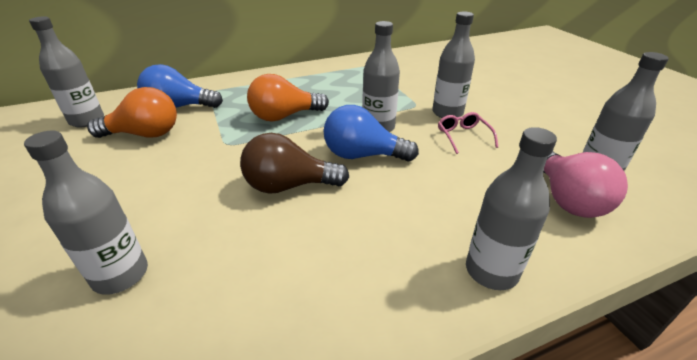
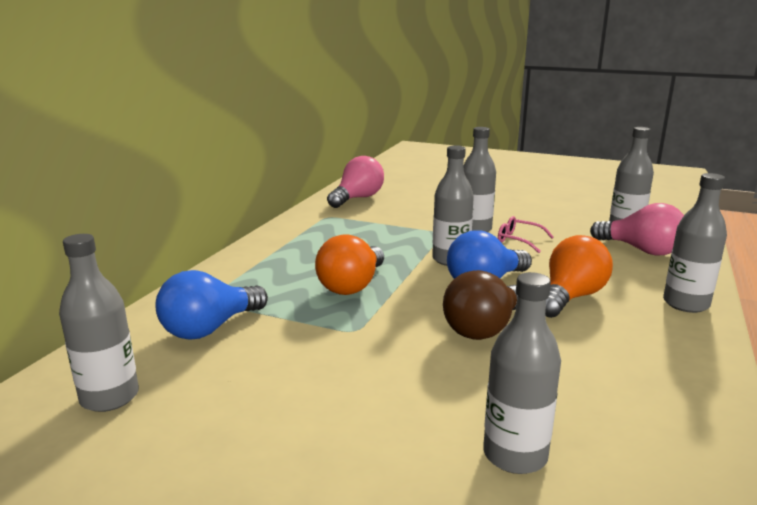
camera: 45 degrees left, 15 degrees down
(145, 134) = (238, 368): orange light bulb -> orange light bulb (570, 297)
(414, 60) = (357, 198): none -> pink light bulb

